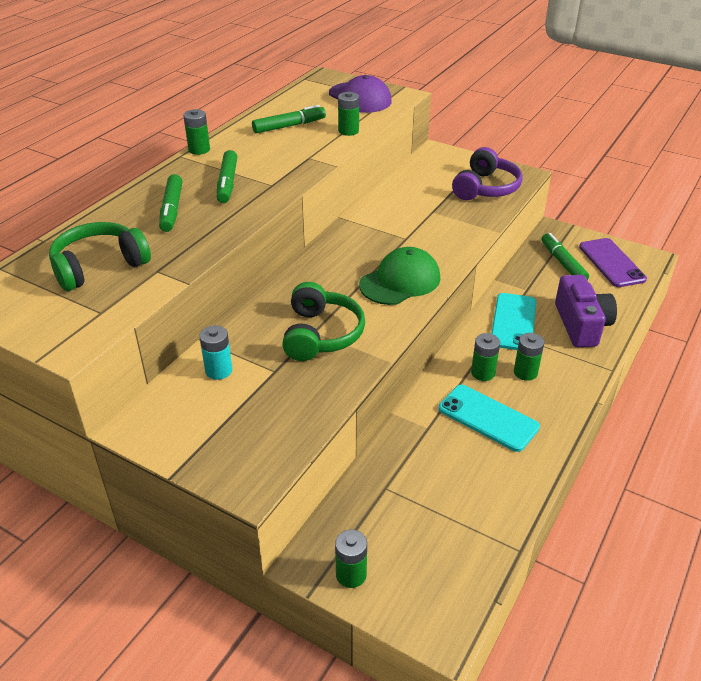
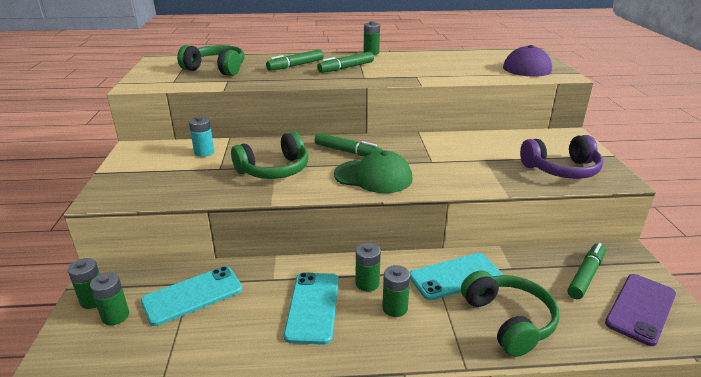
camera: 55 degrees right, 10 degrees down
(289, 126) = (444, 61): green marker -> green marker (347, 152)
(348, 131) = (474, 76): green battery -> green battery (115, 316)
(407, 492) = (192, 295): none -> turquoise phone
(581, 325) = (508, 321): purple camera -> green headphones

